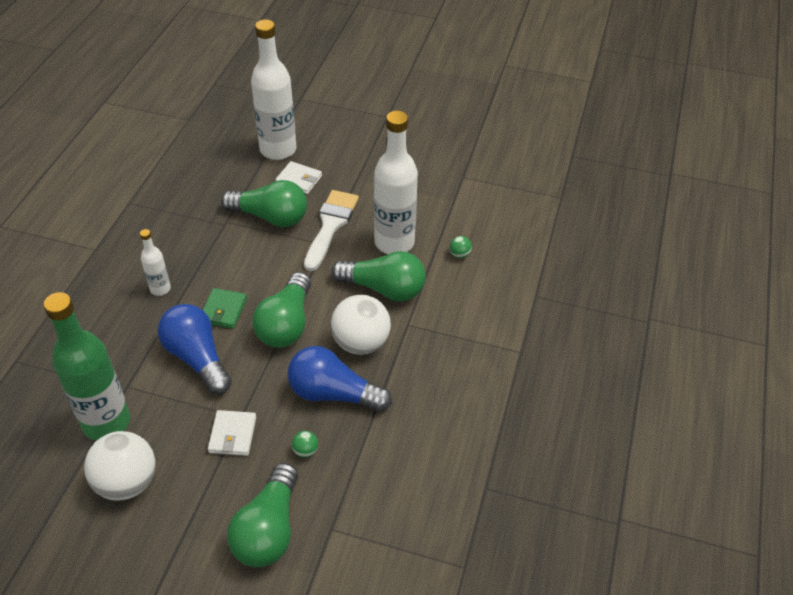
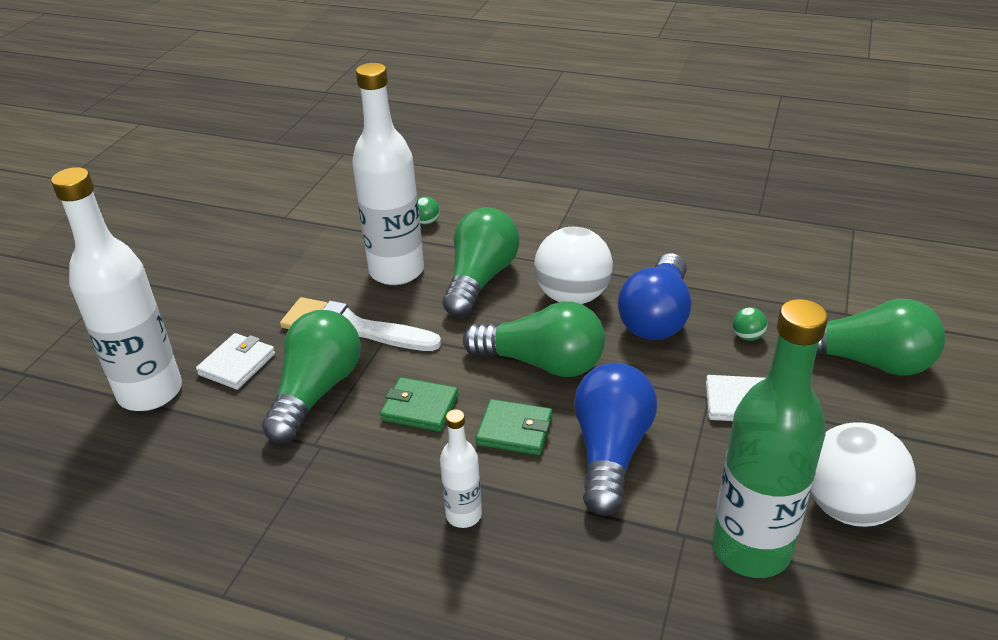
camera: 85 degrees left, 10 degrees down
(197, 358) = (610, 452): blue light bulb -> blue light bulb turned 135 degrees clockwise
(250, 264) = (420, 407): none -> green wallet

